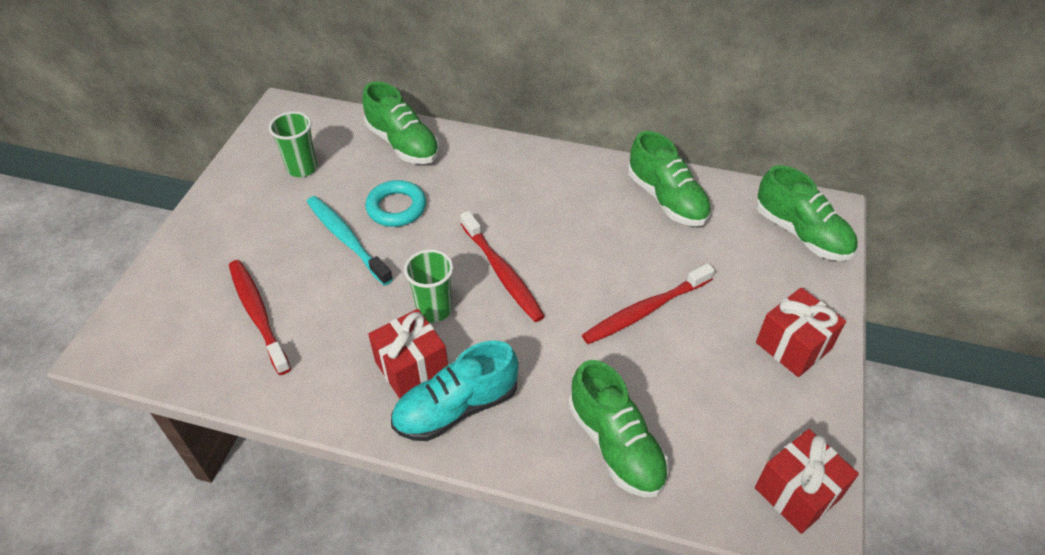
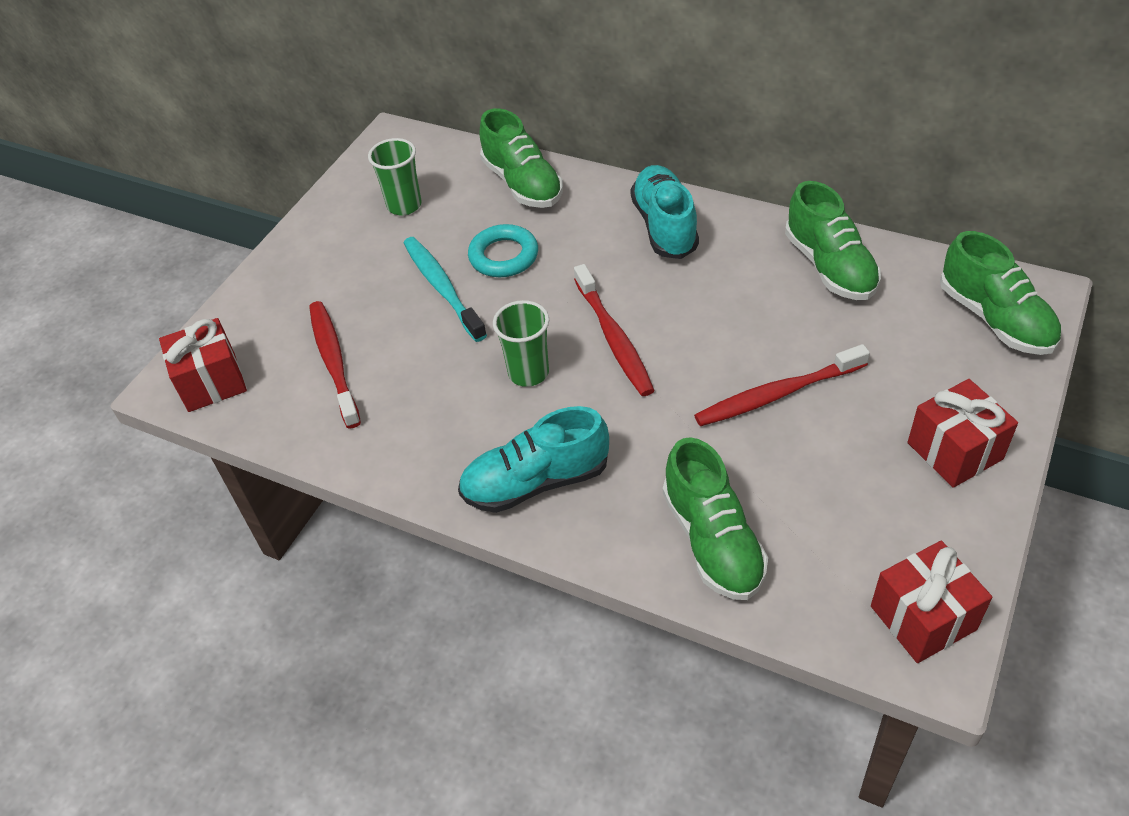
camera: 15 degrees right, 0 degrees up
(412, 368) = (493, 434): red gift -> red gift (212, 382)
(528, 173) = (664, 226): none -> turquoise shoe

